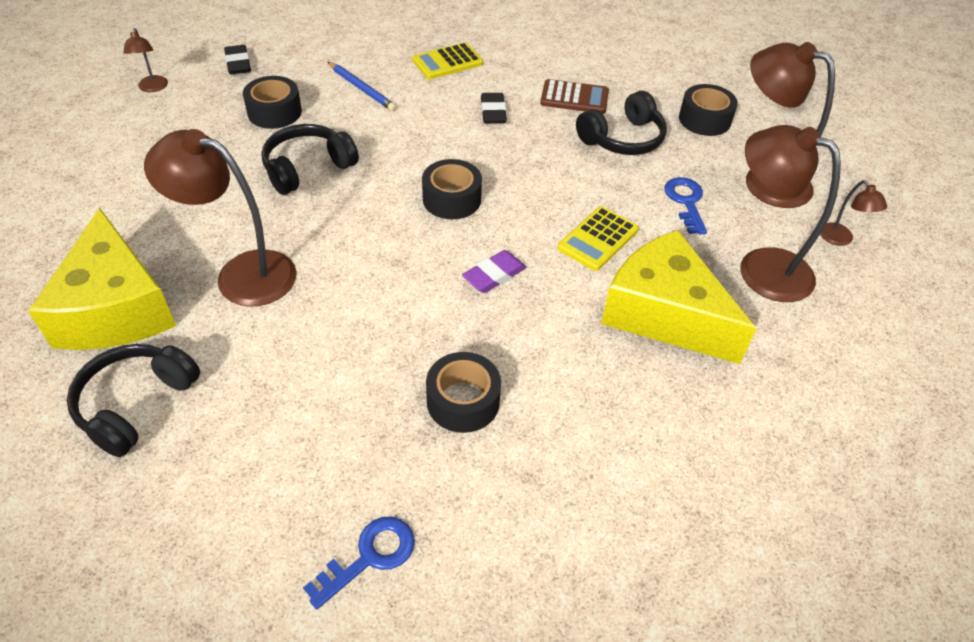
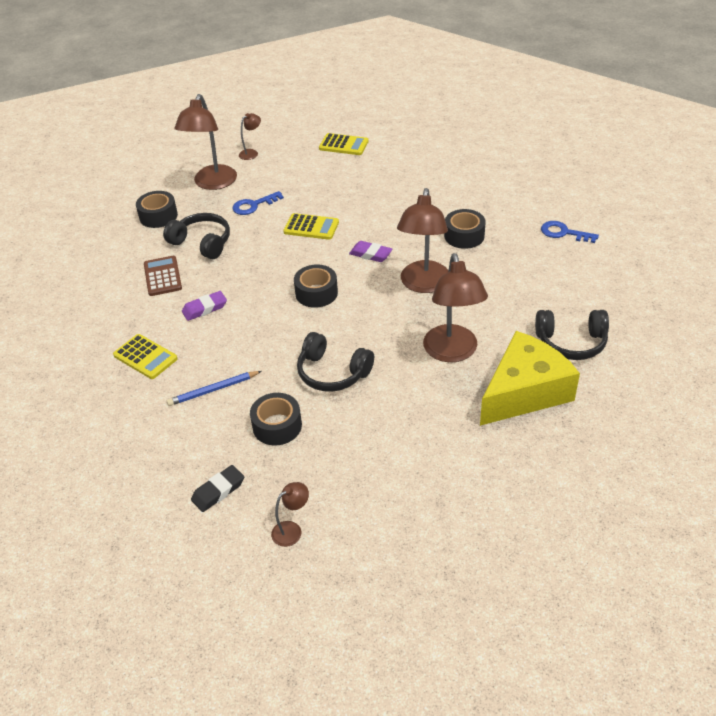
camera: 110 degrees left, 5 degrees down
(362, 89) = (213, 390): blue pencil -> blue pencil turned 135 degrees counterclockwise
(493, 112) = (204, 308): black eraser -> purple eraser
(664, 314) = (353, 193): yellow cheese -> none
(761, 267) = (293, 172): brown lamp -> brown lamp (423, 284)
(828, 357) = (343, 145): none -> yellow calculator

